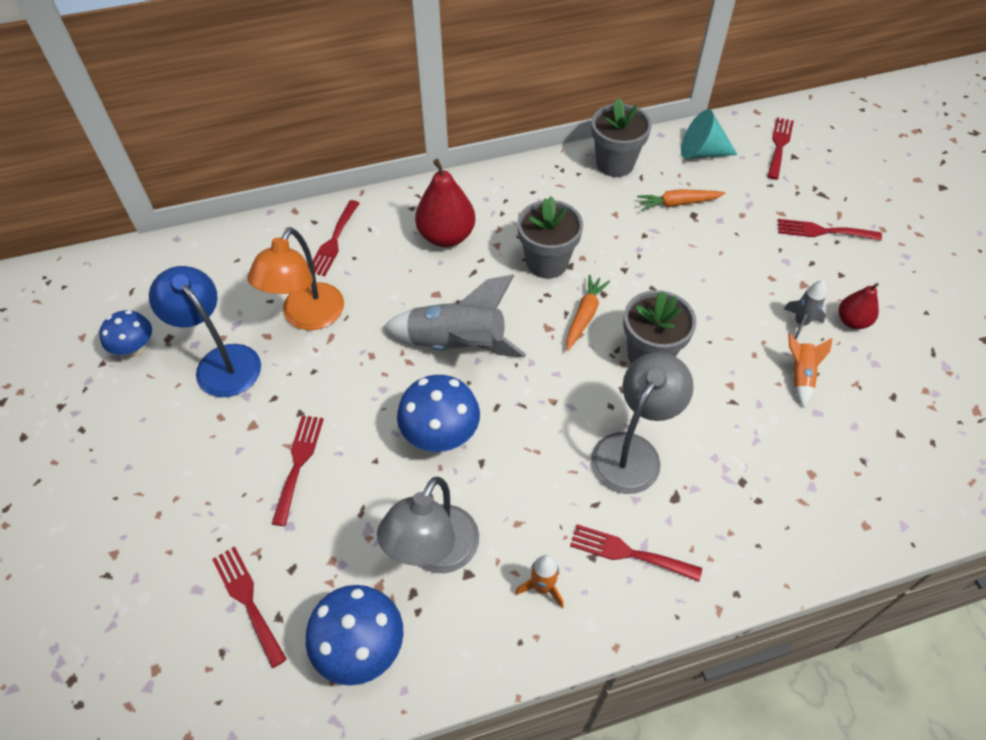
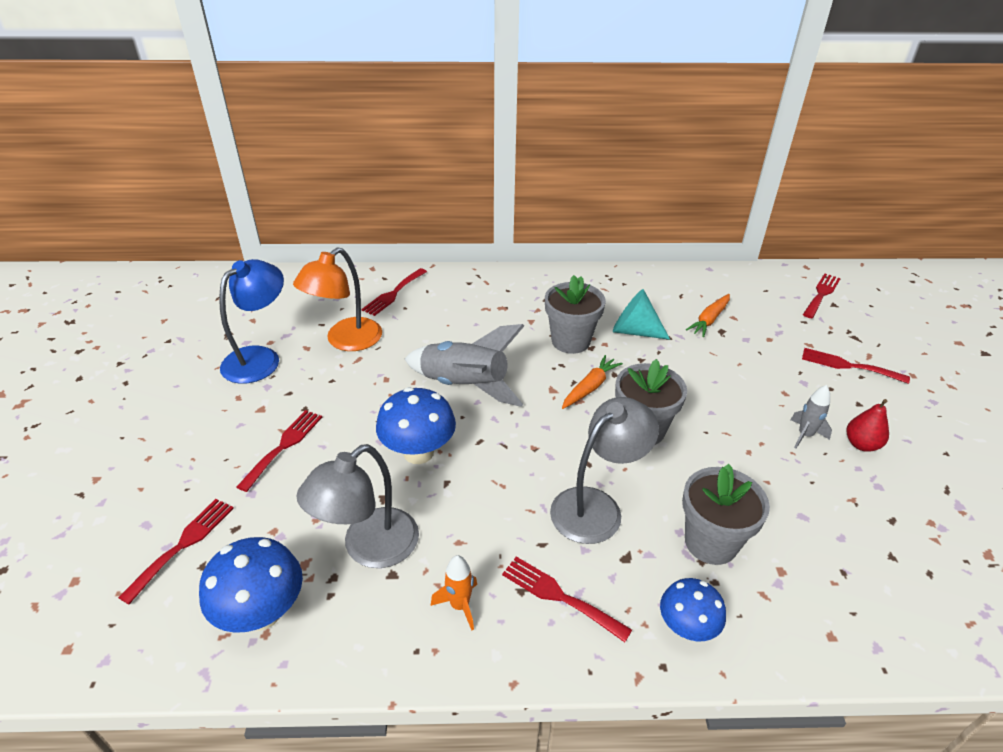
camera: 15 degrees right, 15 degrees down
(135, 349) = (199, 336): blue mushroom -> blue mushroom (686, 628)
(221, 361) = (260, 358): blue lamp -> blue lamp turned 60 degrees clockwise
(247, 600) = (183, 544): red fork -> red fork turned 45 degrees clockwise
(446, 236) = (489, 307): red pear -> none
(615, 164) = (660, 282): grey flower pot -> grey flower pot (710, 542)
(678, 203) = (709, 320): orange carrot -> orange carrot turned 60 degrees counterclockwise
(701, 152) = (744, 287): turquoise cone -> turquoise cone (634, 331)
(800, 376) = (792, 480): orange rocket -> none

